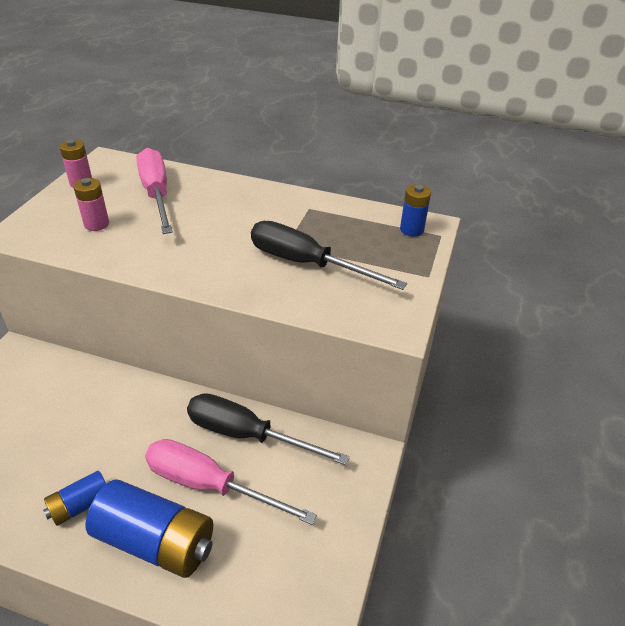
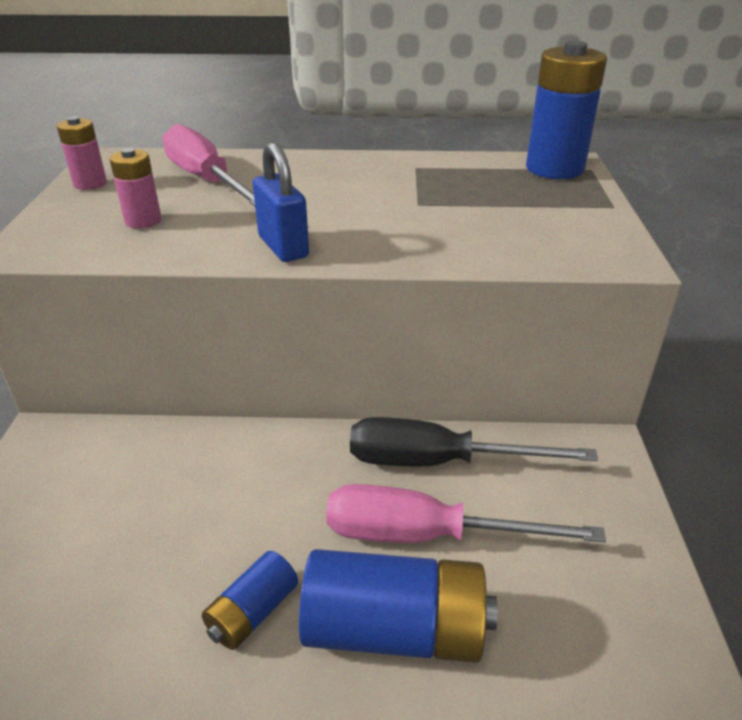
camera: 15 degrees left, 5 degrees down
(171, 266) = (283, 247): none -> blue padlock
(307, 263) = (460, 217): black screwdriver -> none
(411, 230) = (554, 169): blue battery -> blue battery, size x1.87

